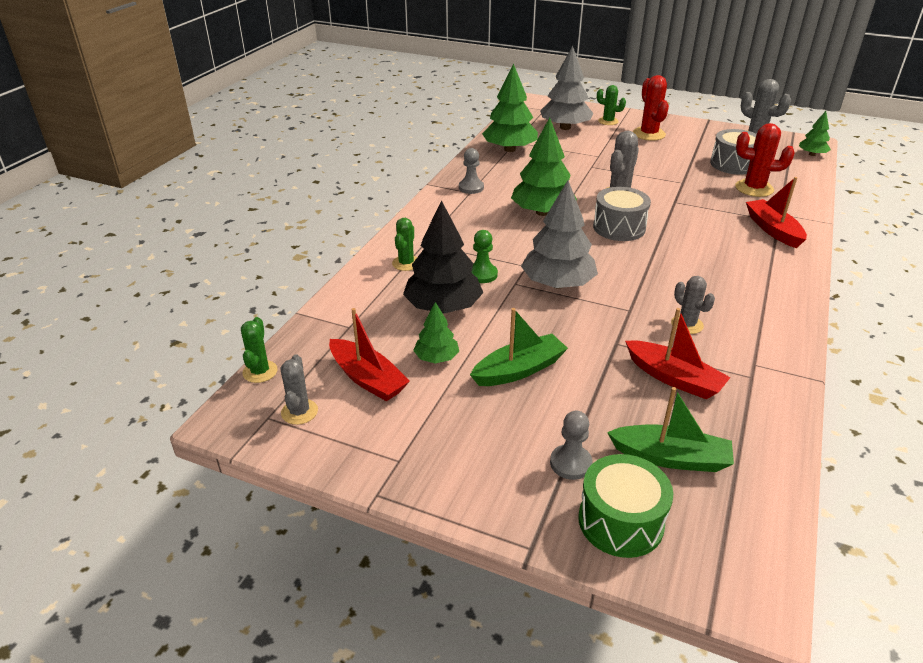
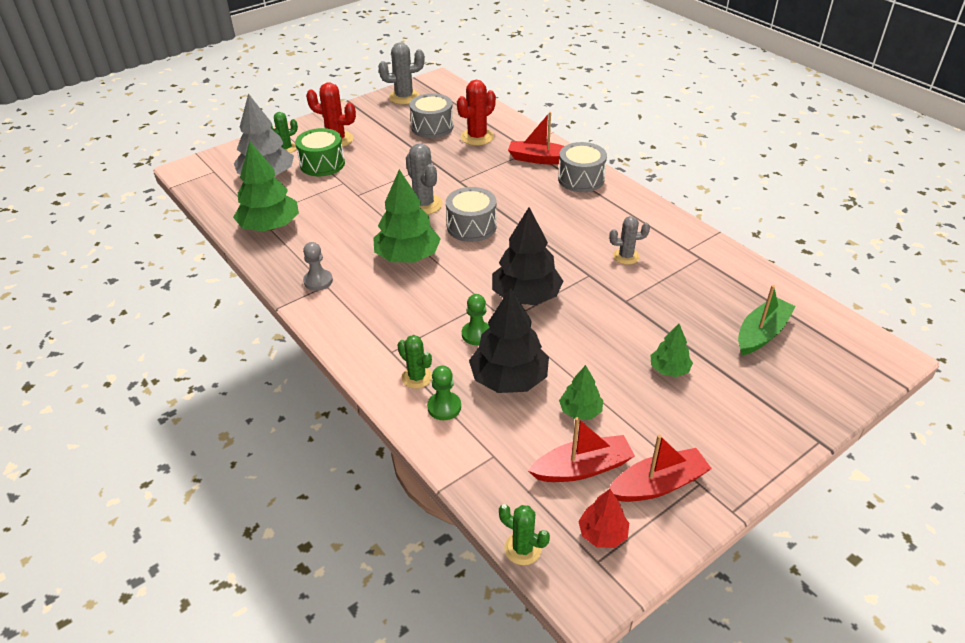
camera: 60 degrees left, 5 degrees up
(299, 412) = (602, 533): grey cactus -> red tree
(384, 286) = (444, 407): none -> green pawn
(519, 370) = (626, 367): green boat -> none
(558, 284) = (526, 296): grey tree -> black tree
(570, 463) = (746, 385): grey pawn -> none
(620, 521) = (810, 385): green drum -> green drum (322, 164)
(674, 378) = (682, 292): red boat -> red boat (658, 484)
(776, 262) = (581, 179): none -> grey drum
(812, 154) = (455, 88): green tree -> green tree (669, 369)

